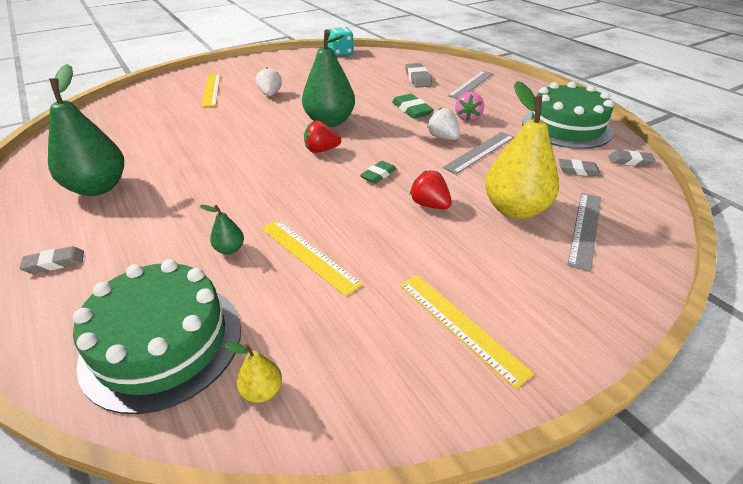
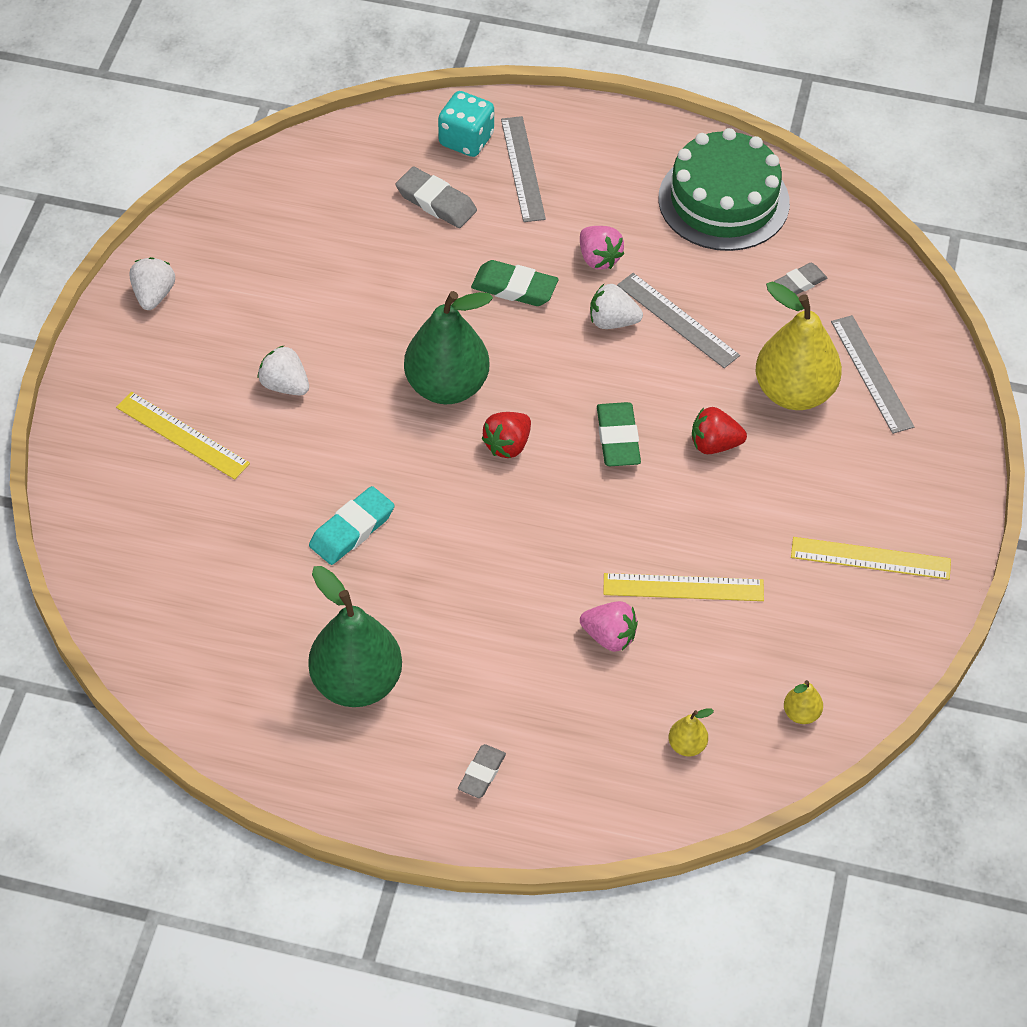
camera: 45 degrees left, 15 degrees up
(162, 343) = (687, 745): green cake -> yellow pear
(207, 141) = (352, 530): none -> turquoise eraser
(230, 249) = (609, 637): green pear -> pink strawberry
(274, 60) = (153, 295): none -> white strawberry
(340, 53) = (229, 202): turquoise dice -> turquoise dice (466, 140)
(378, 175) = (617, 438): green eraser -> green eraser, size x1.52
(480, 152) = (677, 320): grey ruler -> grey ruler turned 45 degrees counterclockwise
(630, 161) = (835, 228): grey eraser -> none

